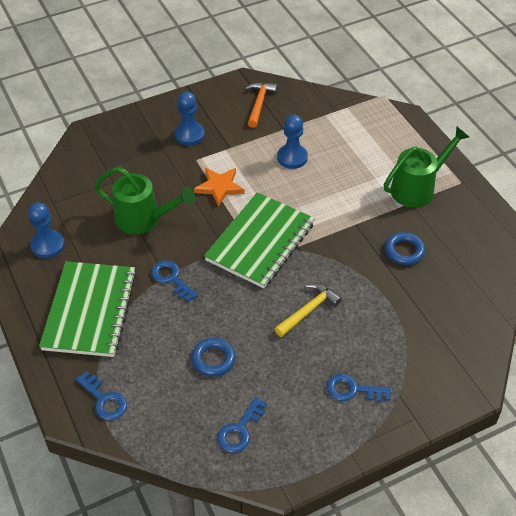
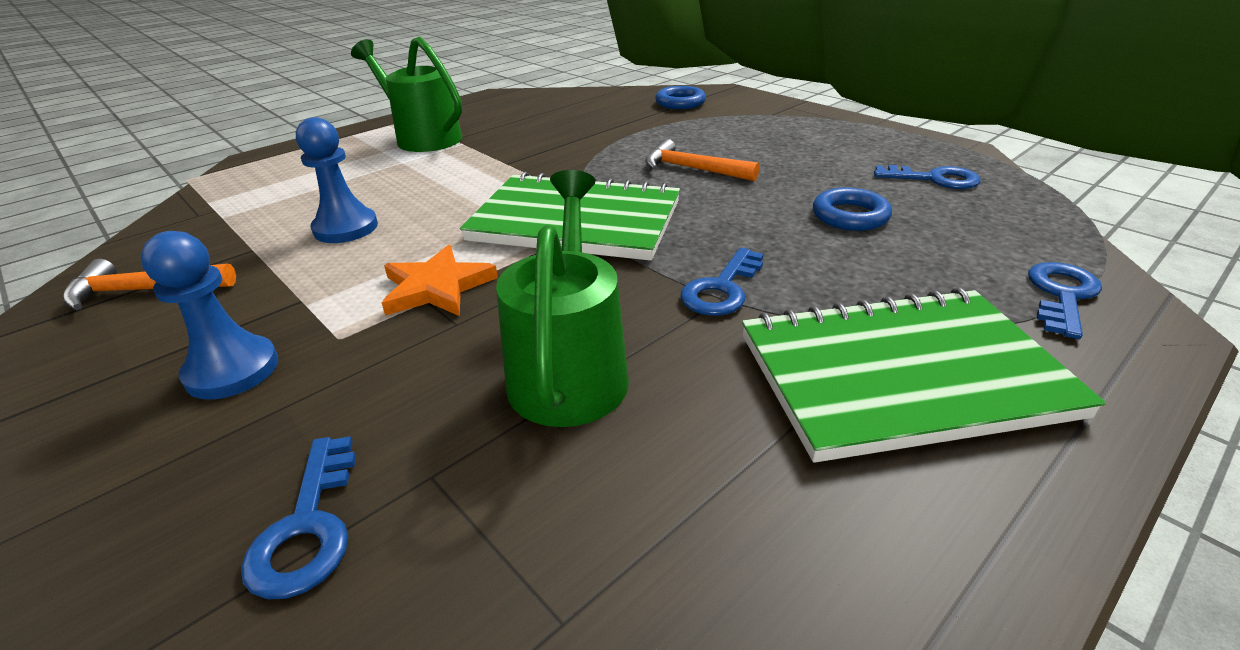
camera: 105 degrees left, 15 degrees down
(47, 245) = (765, 551): blue pawn -> none
(308, 310) = (692, 169): yellow hammer -> orange hammer
(352, 390) = (790, 133): blue key -> blue key (307, 528)
(404, 251) = (547, 133): blue ring -> blue ring (680, 103)

